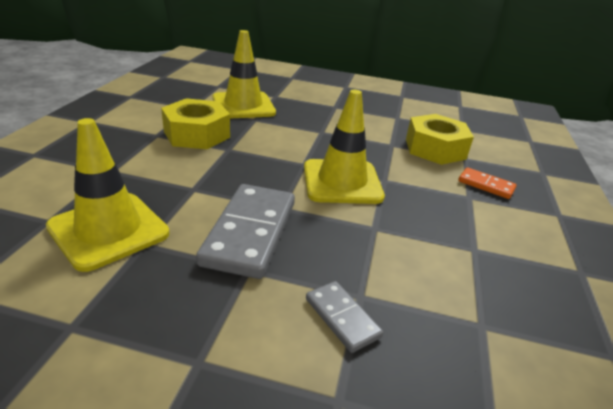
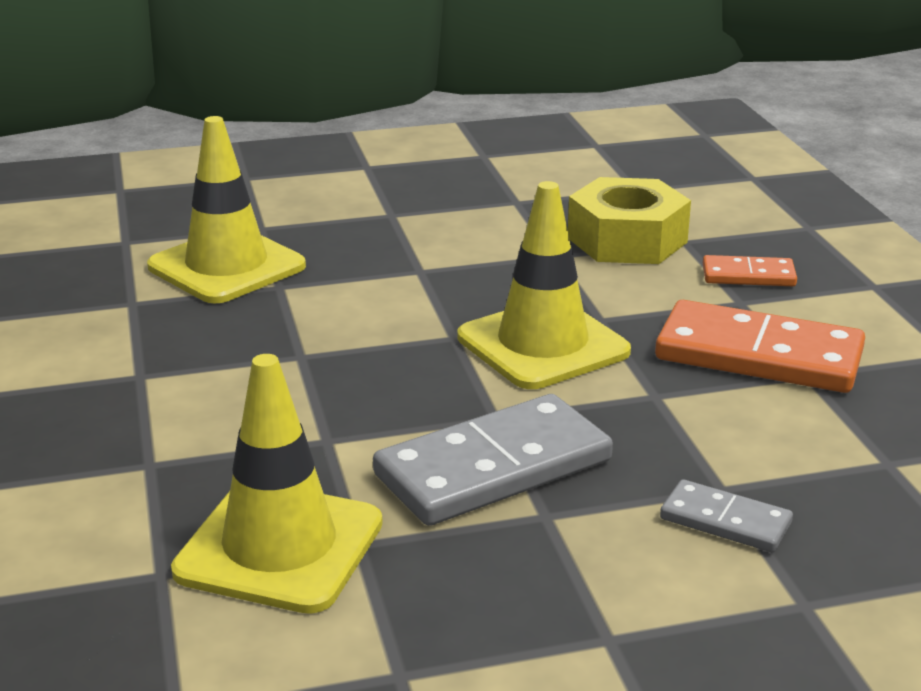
camera: 25 degrees left, 5 degrees down
(197, 134) = (212, 349): yellow nut -> none
(250, 233) = (493, 468): grey domino -> grey domino turned 75 degrees clockwise
(454, 228) = (759, 355): none -> orange domino

